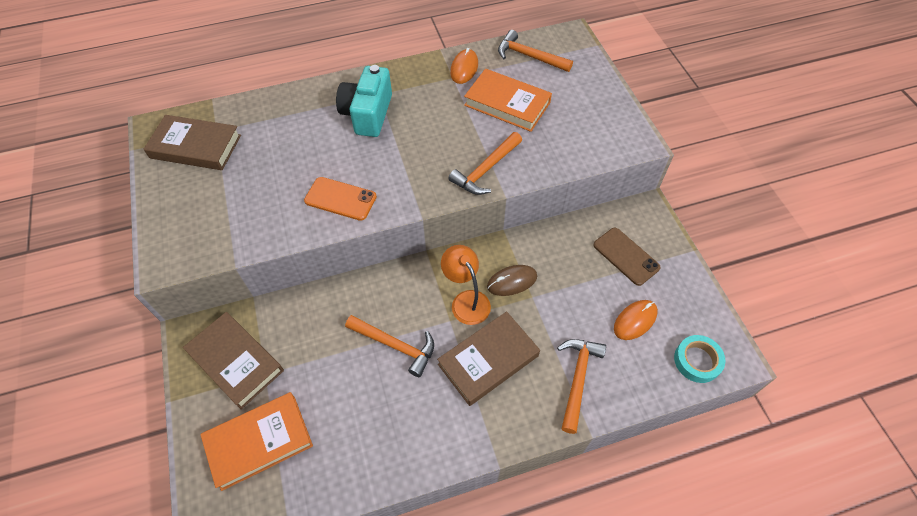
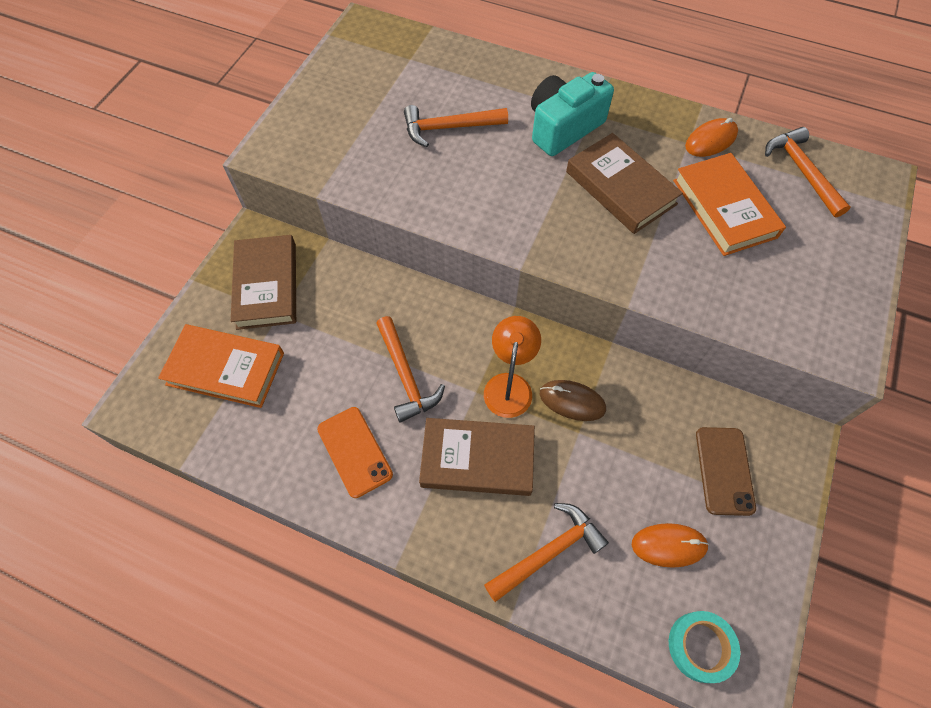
camera: 40 degrees right, 5 degrees up
(195, 147) = (380, 63): brown book -> brown book (620, 188)
(340, 199) = (461, 195): orange phone -> orange phone (354, 451)
(486, 170) = (633, 264): orange hammer -> orange hammer (449, 128)

